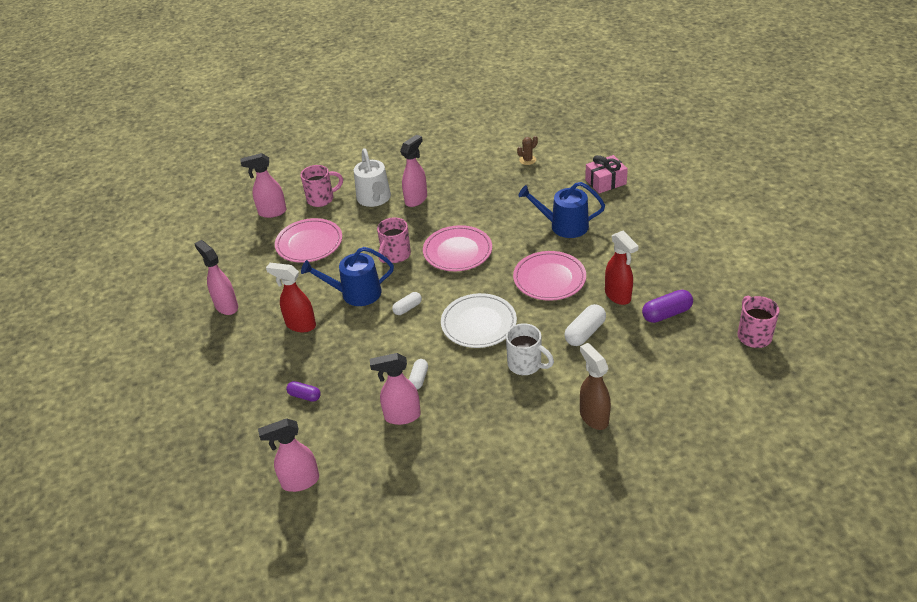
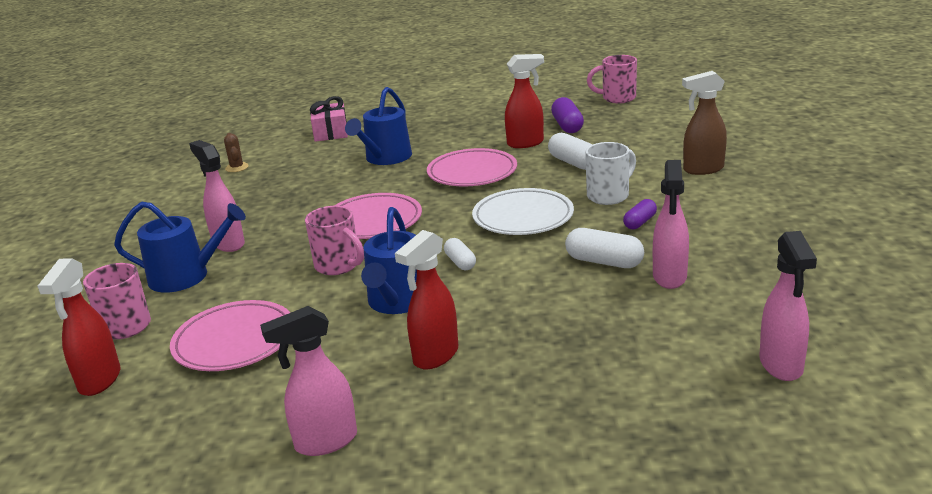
camera: 75 degrees left, 15 degrees down
(272, 212) = (99, 381): pink spray bottle -> red spray bottle
(304, 396) = (602, 356): purple capsule -> purple capsule (640, 222)
(374, 199) = (186, 276): white watering can -> blue watering can
(418, 379) = (604, 262): white capsule -> white capsule, size x1.57

